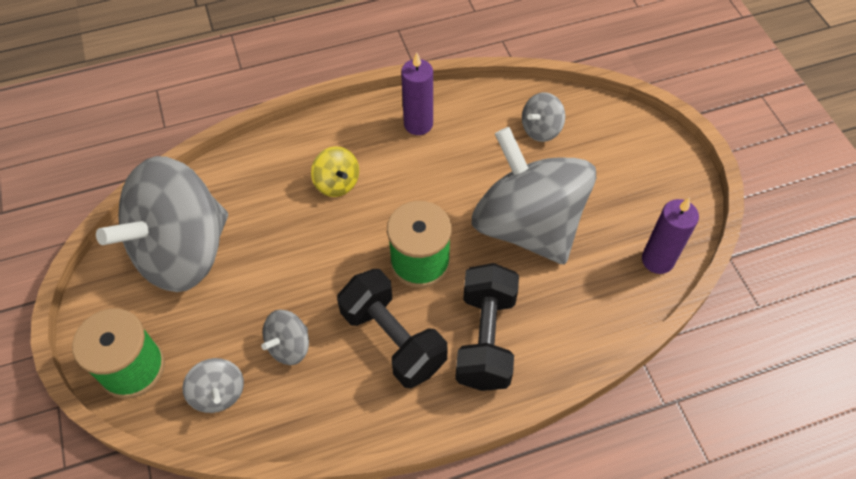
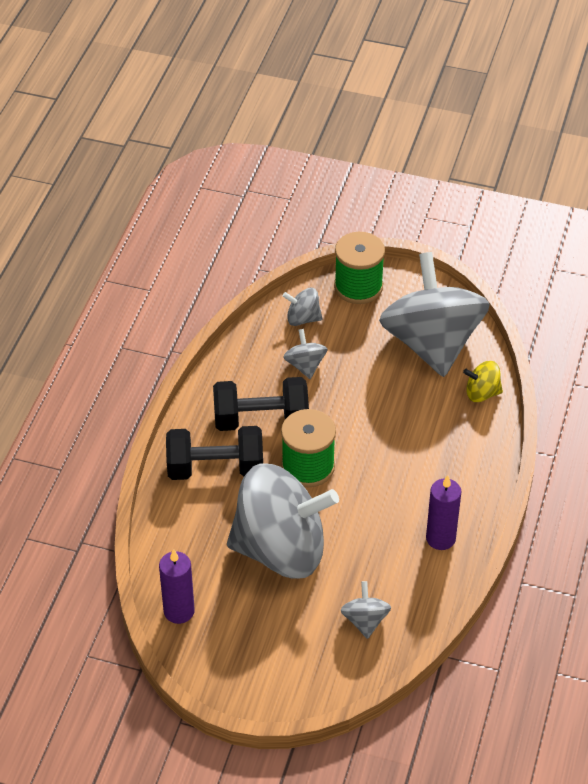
camera: 125 degrees right, 10 degrees down
(337, 183) = (422, 455): yellow spinning top -> yellow spinning top (482, 393)
(485, 339) = (215, 468): black dumbbell -> black dumbbell turned 45 degrees counterclockwise

